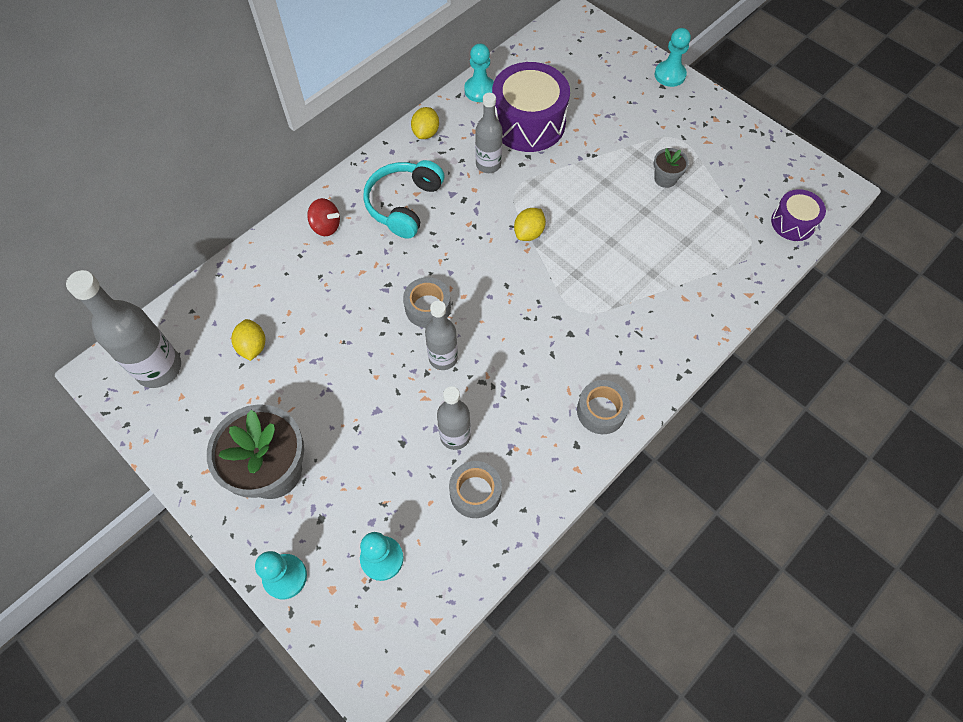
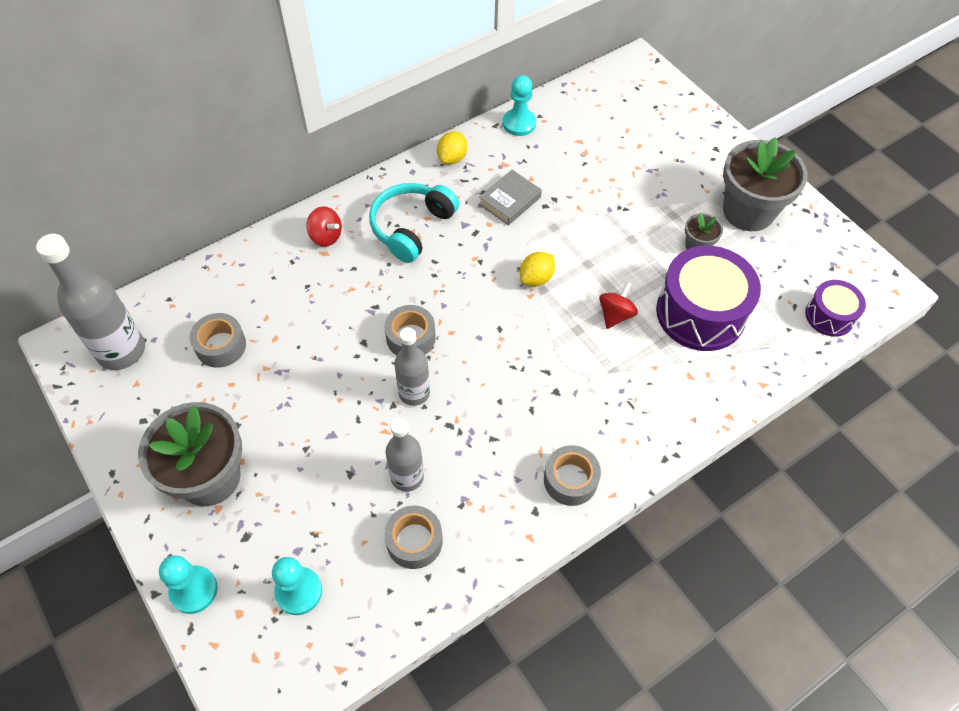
camera: 10 degrees right, 5 degrees down
(253, 346) = (221, 346): yellow lemon -> grey tape
(488, 164) = (510, 201): grey bottle -> grey book
(528, 123) = (562, 165): purple drum -> purple drum (700, 313)
(607, 254) = (615, 315): none -> red spinning top
(669, 75) = (727, 138): turquoise pawn -> none
(703, 139) = (748, 211): none -> grey flower pot

